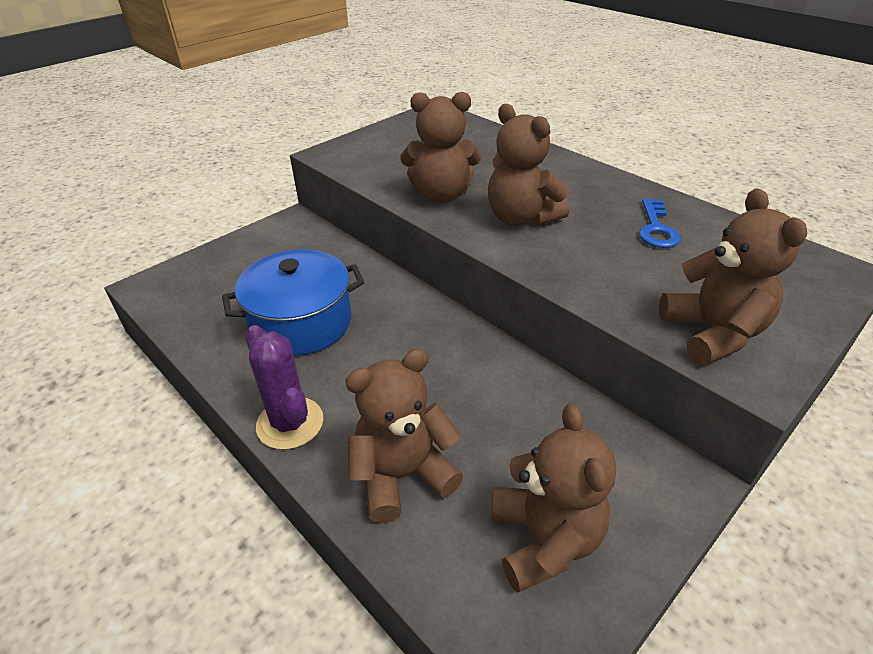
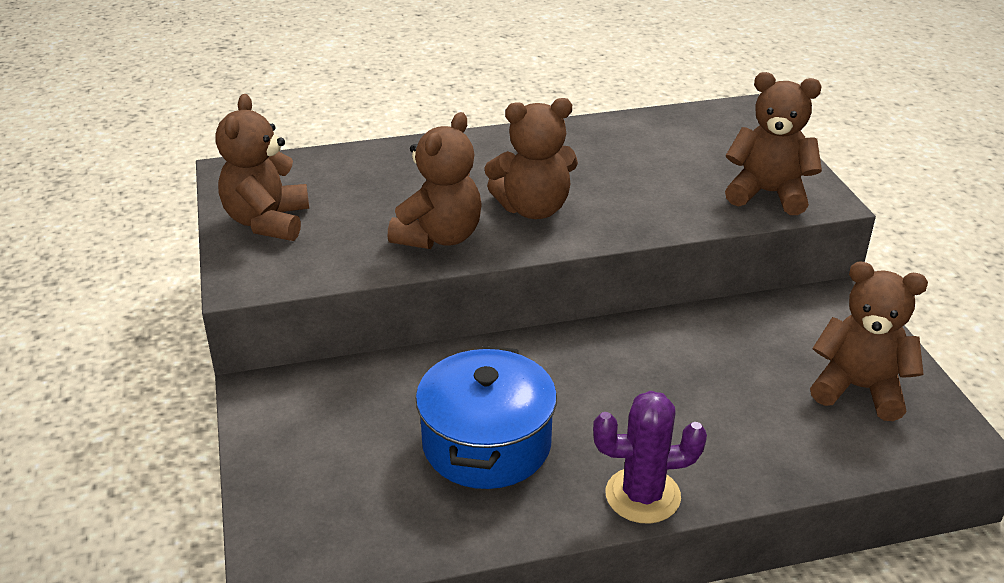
camera: 60 degrees left, 5 degrees down
(402, 475) = (754, 441): brown teddy bear -> brown teddy bear (267, 222)
(656, 229) = (618, 152): blue key -> none

